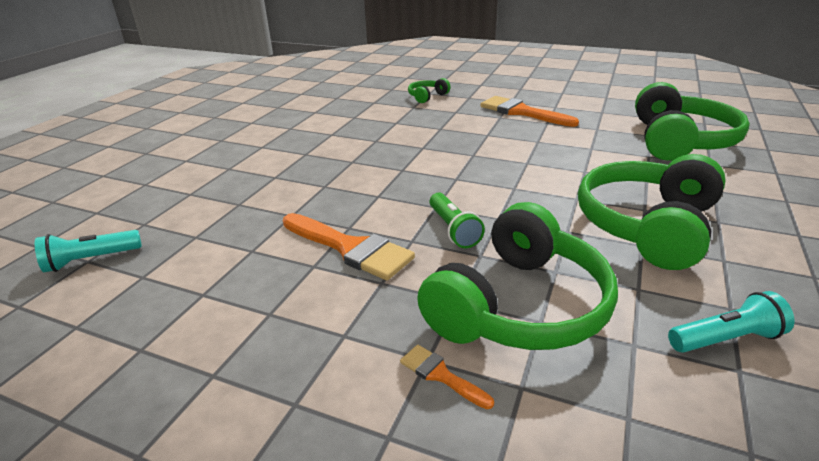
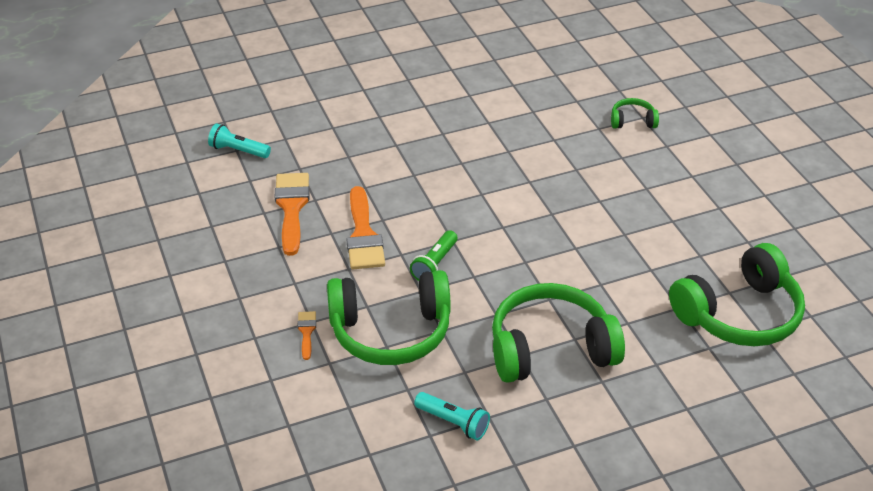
camera: 45 degrees right, 10 degrees up
(521, 112) = (676, 194): orange brush -> orange brush (291, 208)

